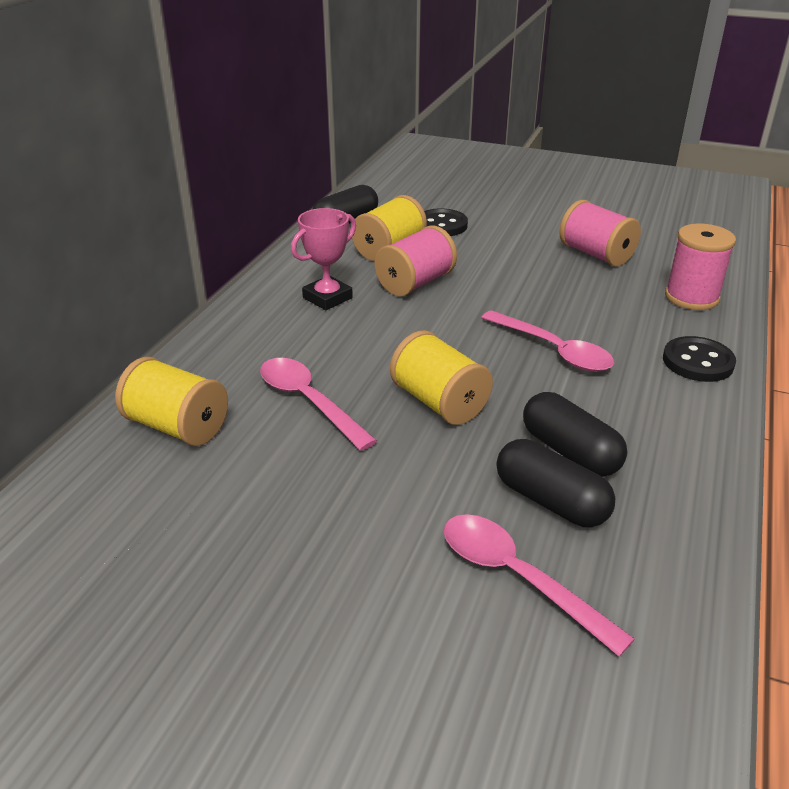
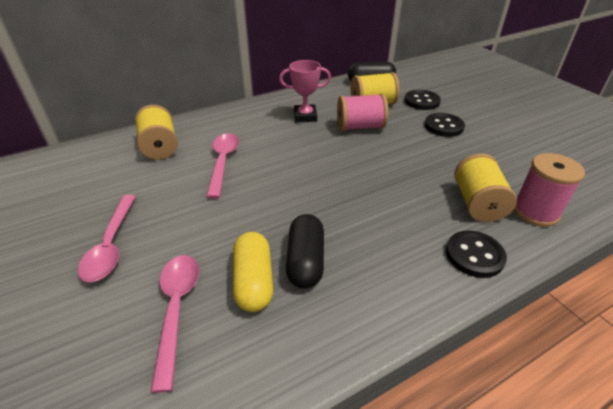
camera: 40 degrees right, 5 degrees up
(439, 402) = (279, 194): yellow spool -> yellow spool (477, 203)
(504, 246) = (443, 126): none -> black button
(550, 501) = (253, 281): black capsule -> yellow capsule
(554, 350) = (384, 199): pink spoon -> pink spoon (111, 245)
(596, 254) = (500, 155): pink spool -> none

